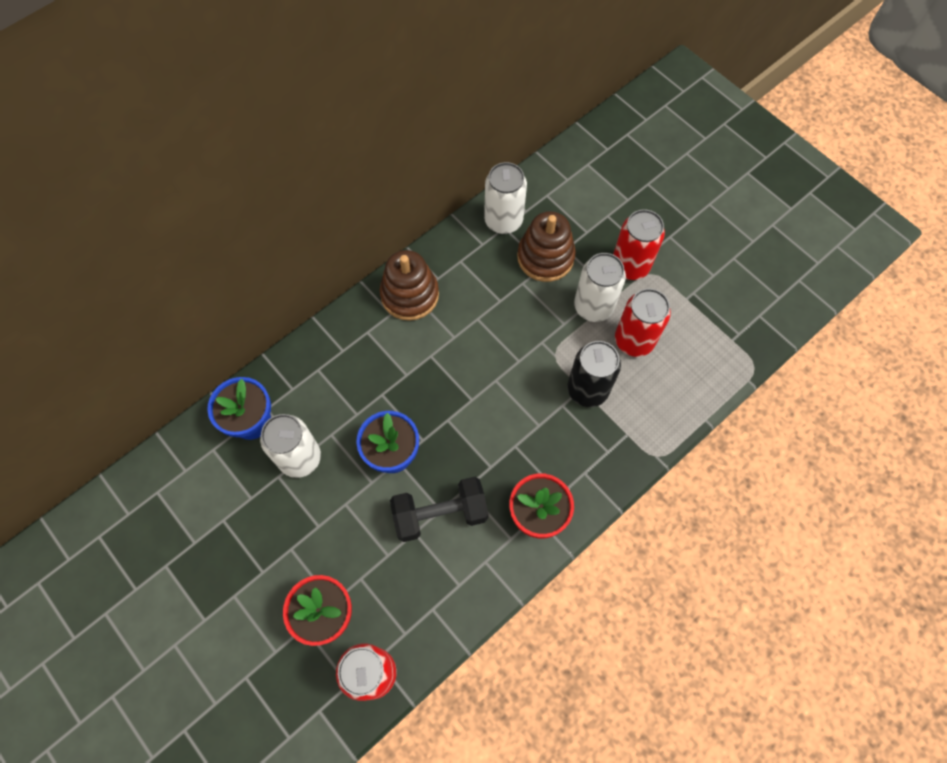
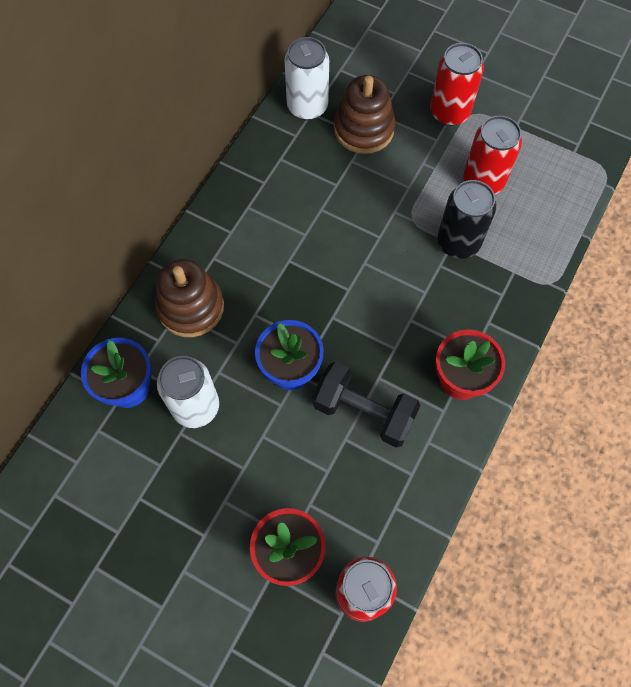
camera: 20 degrees left, 0 degrees up
(410, 295) = (242, 207): brown stacking toy -> brown stacking toy (191, 307)
(440, 514) = (364, 412): black dumbbell -> black dumbbell turned 60 degrees clockwise
(593, 307) = (430, 162): white can -> none

